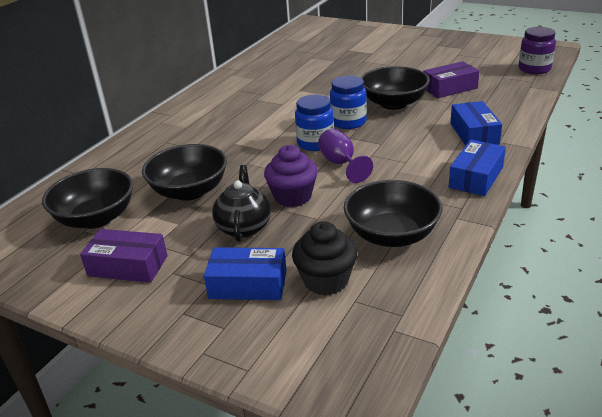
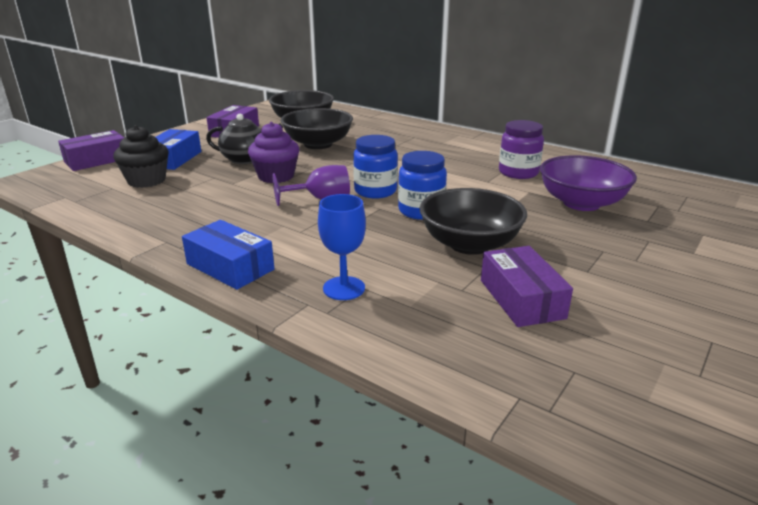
camera: 95 degrees right, 5 degrees down
(261, 360) = (97, 160): none -> purple box
(315, 75) = (581, 203): none -> purple bowl
(391, 235) = (174, 208): black bowl -> none
(474, 133) = (344, 288): blue box -> blue goblet
(534, 69) = (632, 437): purple jar -> purple jar (518, 173)

